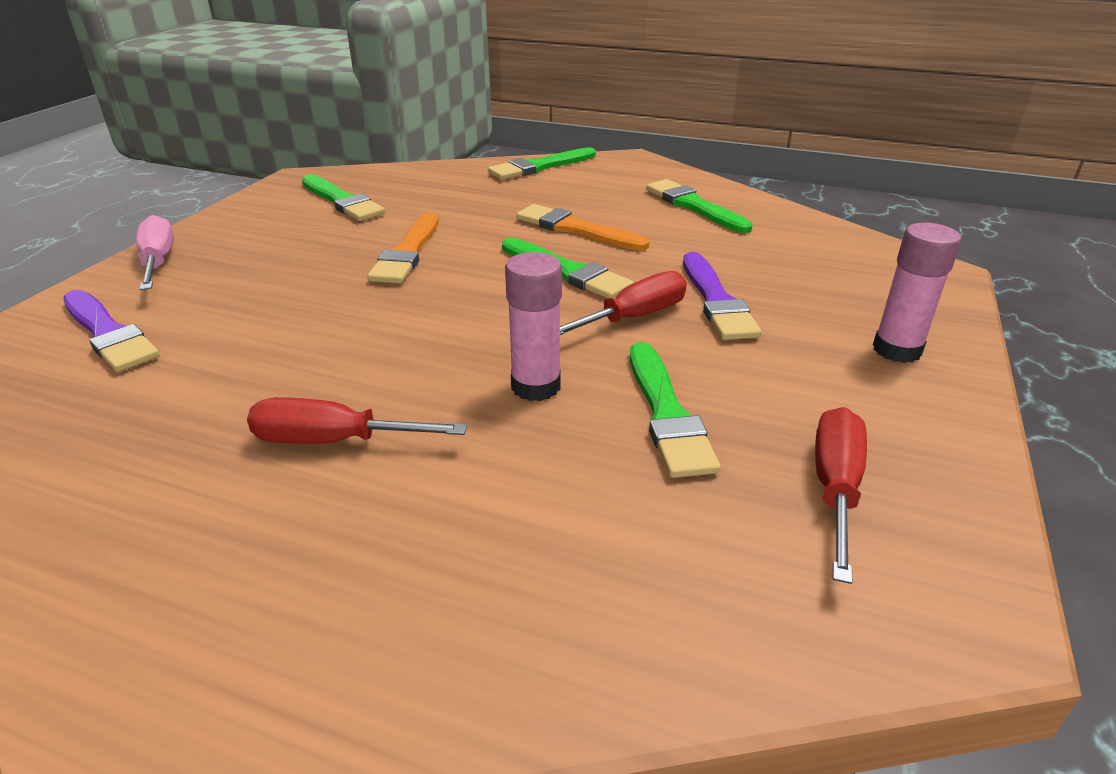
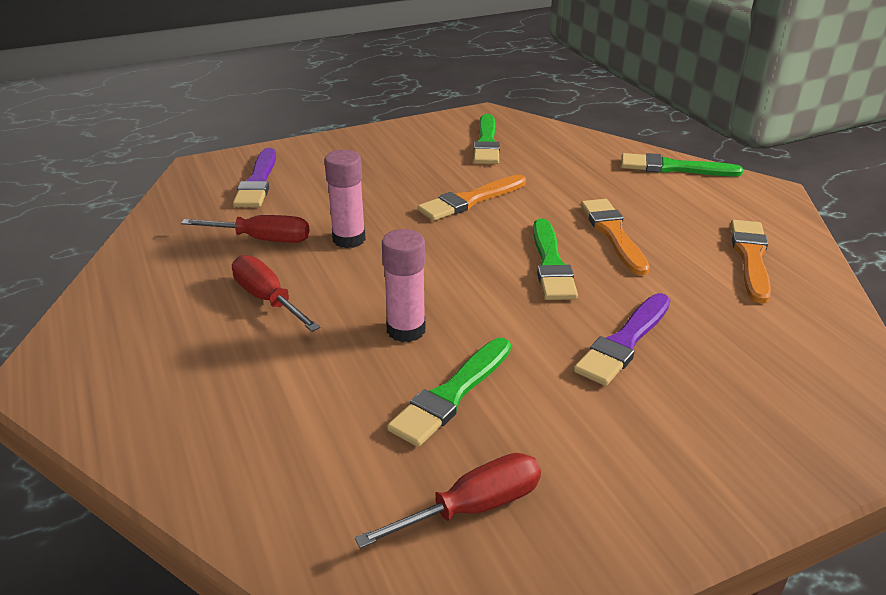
camera: 45 degrees right, 0 degrees up
(158, 262) = (333, 146): pink screwdriver -> none
(633, 317) = (540, 321): red screwdriver -> red screwdriver (262, 239)
(694, 206) = (751, 257): green brush -> orange brush
(897, 350) = (705, 462): pink glue stick -> pink glue stick (349, 239)

